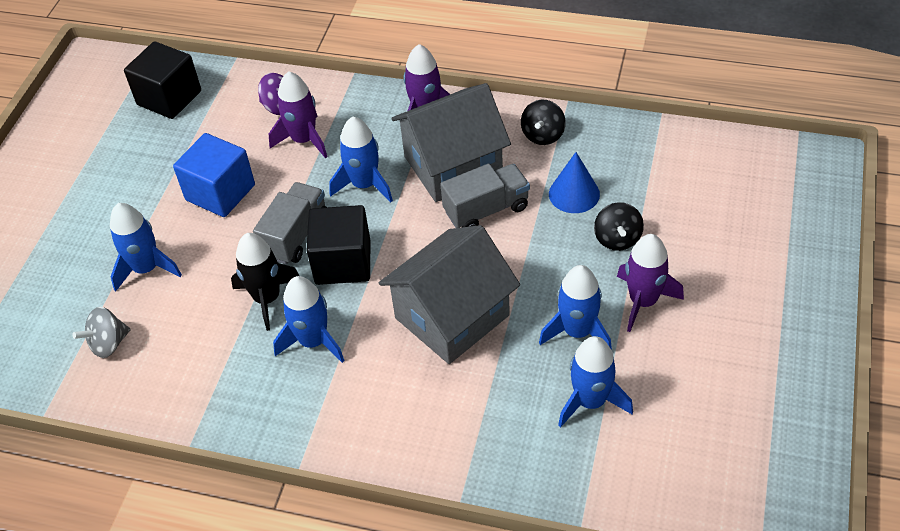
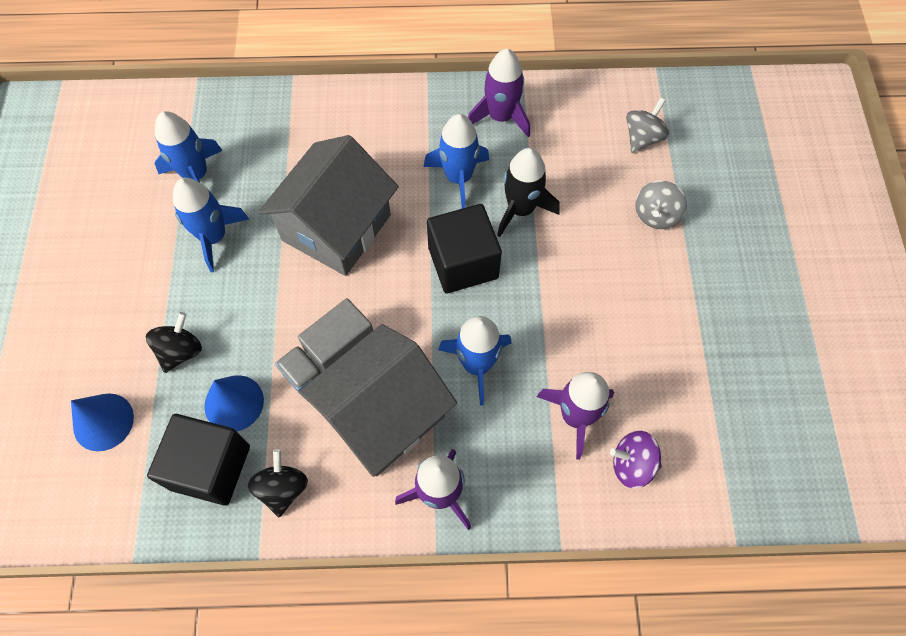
camera: 160 degrees right, 15 degrees up
(147, 269) = (655, 215): blue rocket -> grey spinning top
(169, 98) = (780, 449): black cube -> black cube (210, 467)
(220, 192) = (633, 320): blue cube -> none
(295, 236) = (525, 283): grey truck -> none
(617, 239) = (181, 351): black spinning top -> black spinning top turned 45 degrees clockwise
(643, 301) = (151, 282): purple rocket -> purple rocket (501, 116)
(686, 200) = (103, 421): none -> blue cone

